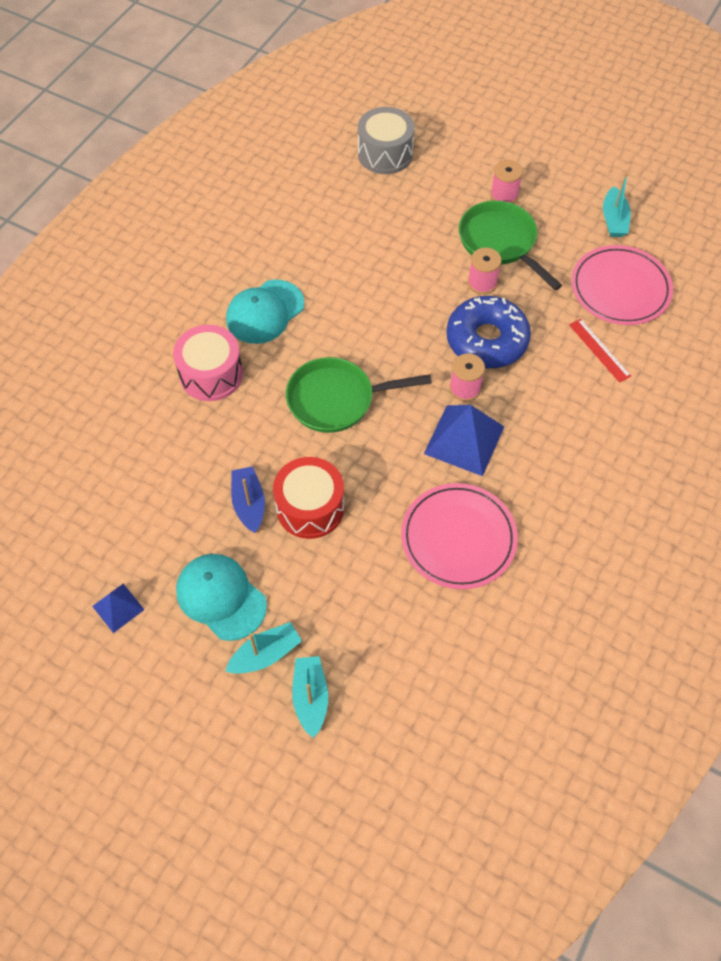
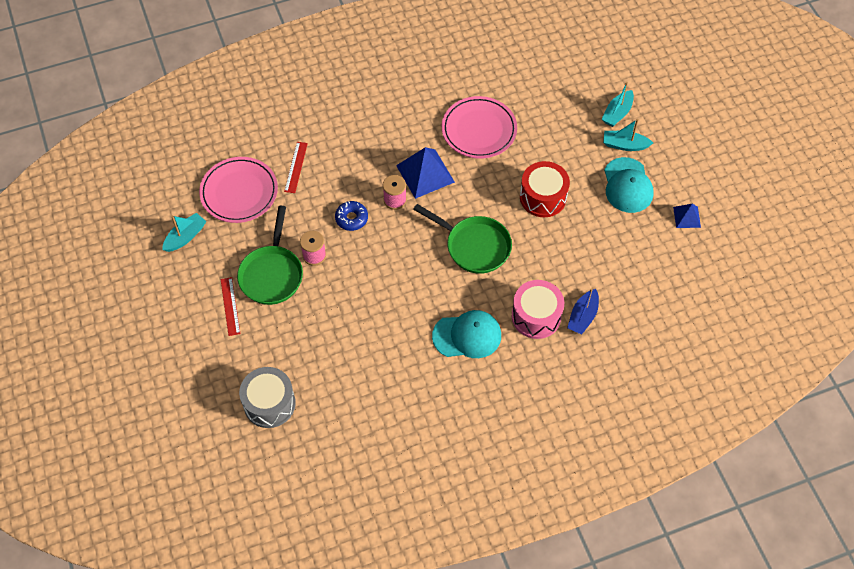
camera: 140 degrees left, 0 degrees up
(249, 503) = (575, 222): blue boat -> blue boat (583, 316)
(486, 340) = (351, 218): blue donut -> blue donut, size x0.52
(504, 196) = (230, 306): pink spool -> red ruler

